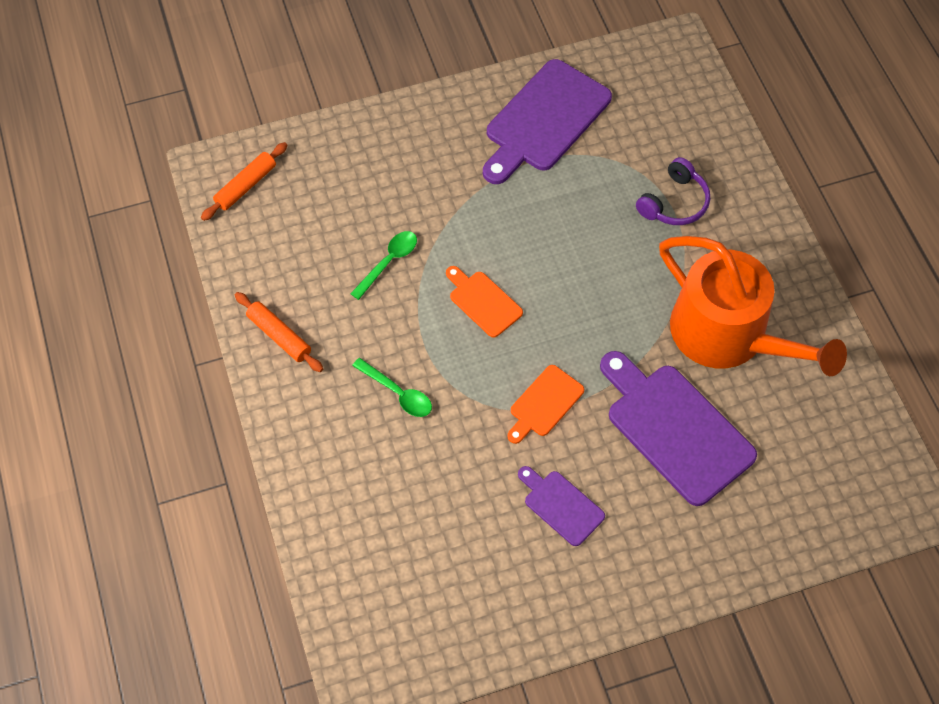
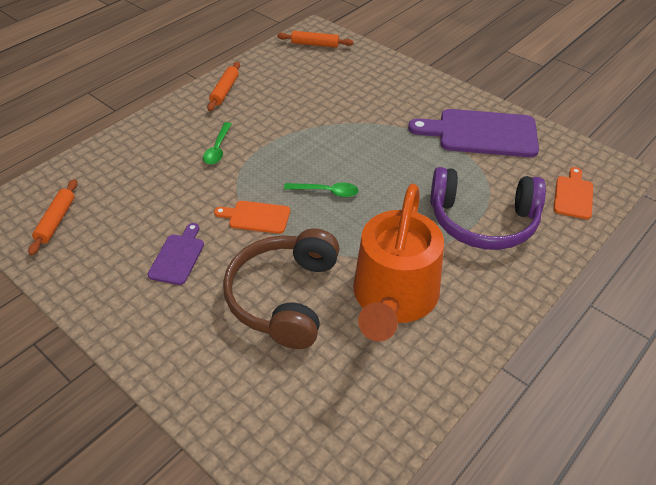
camera: 60 degrees right, 15 degrees down
(389, 262) = (310, 111): green spoon -> green spoon (327, 192)
(423, 615) = (56, 221): none -> orange rolling pin
(483, 302) = (314, 159): orange cutting board -> orange cutting board (573, 195)
(674, 202) = (483, 221): purple headphones -> purple headphones, size x1.79
(675, 429) = (284, 297): purple cutting board -> brown headphones

